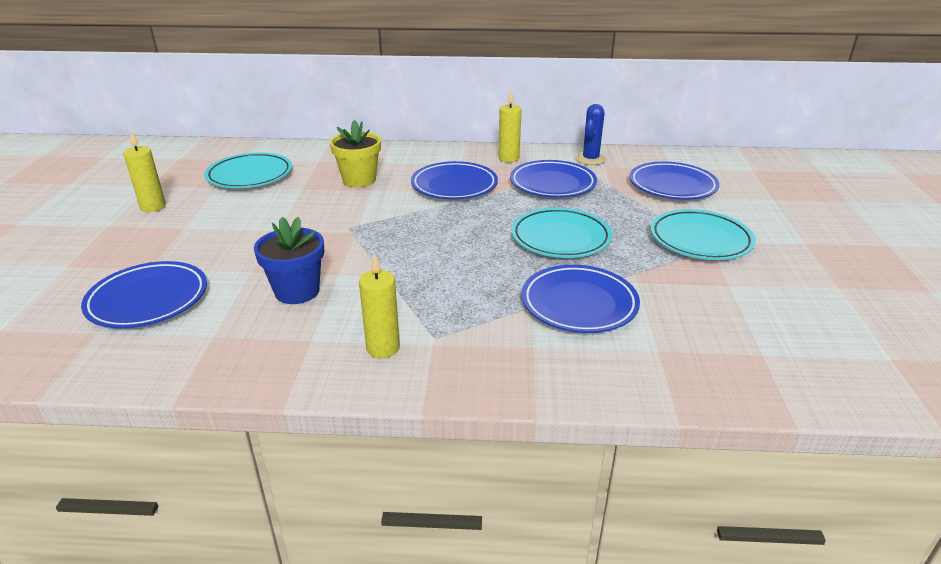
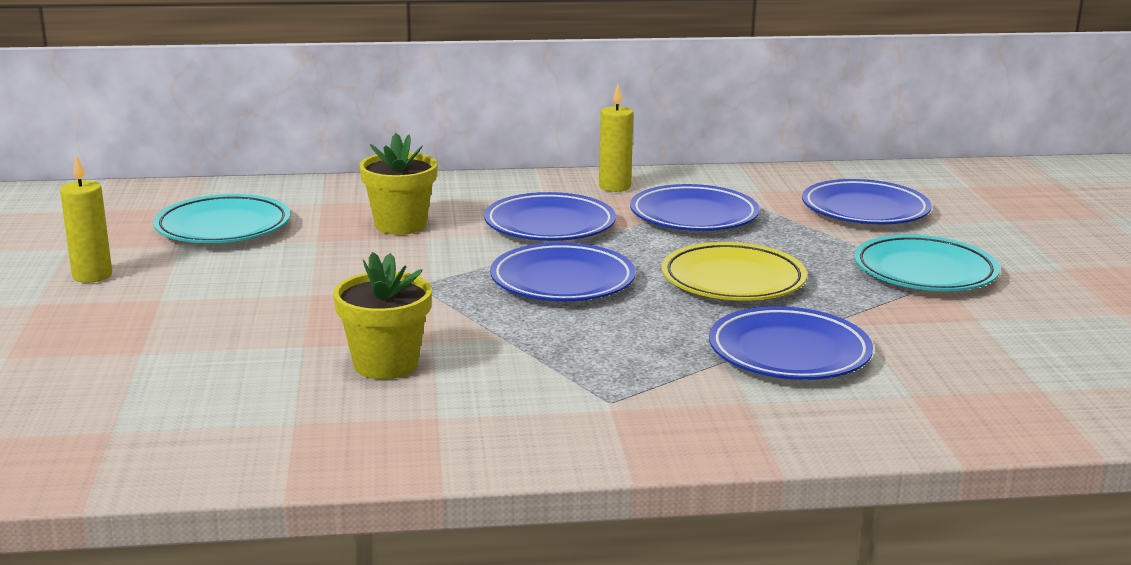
camera: 10 degrees left, 10 degrees down
(148, 300) = (167, 388): blue plate -> blue plate (562, 281)
(297, 291) = (385, 364): blue flower pot -> yellow flower pot
(383, 348) = (544, 418): yellow candle -> none
(560, 238) = (733, 280): turquoise plate -> yellow plate
(590, 159) = (736, 183): blue cactus -> none

